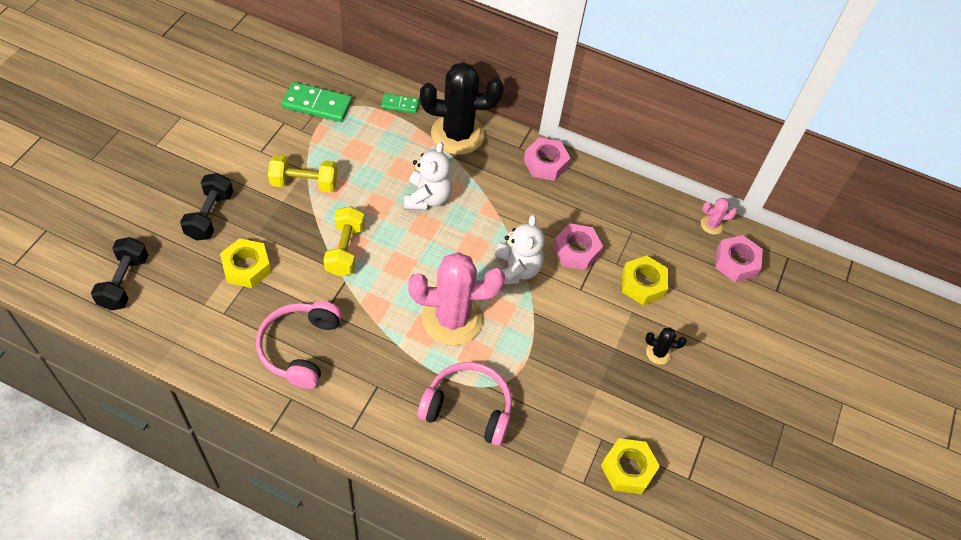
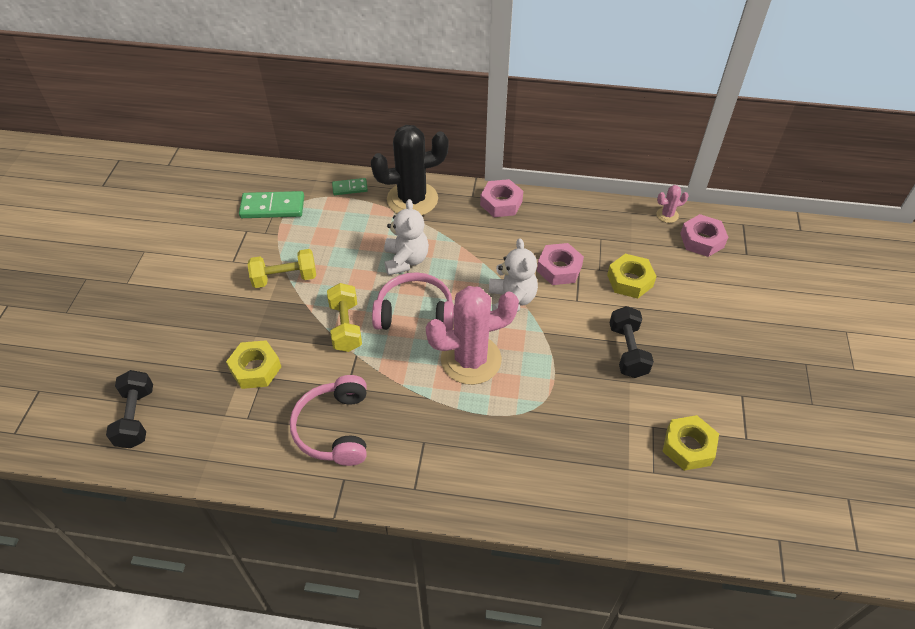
camera: 10 degrees left, 5 degrees down
(210, 216) = (203, 332): black dumbbell -> black dumbbell (627, 351)
(468, 408) = (518, 436): pink headphones -> pink headphones (415, 312)
(658, 353) = (670, 335): black cactus -> none

